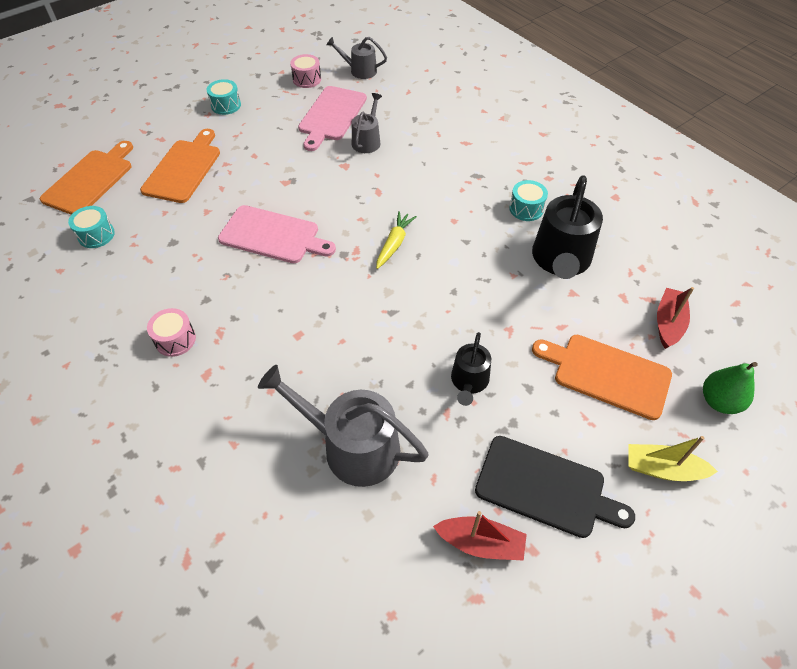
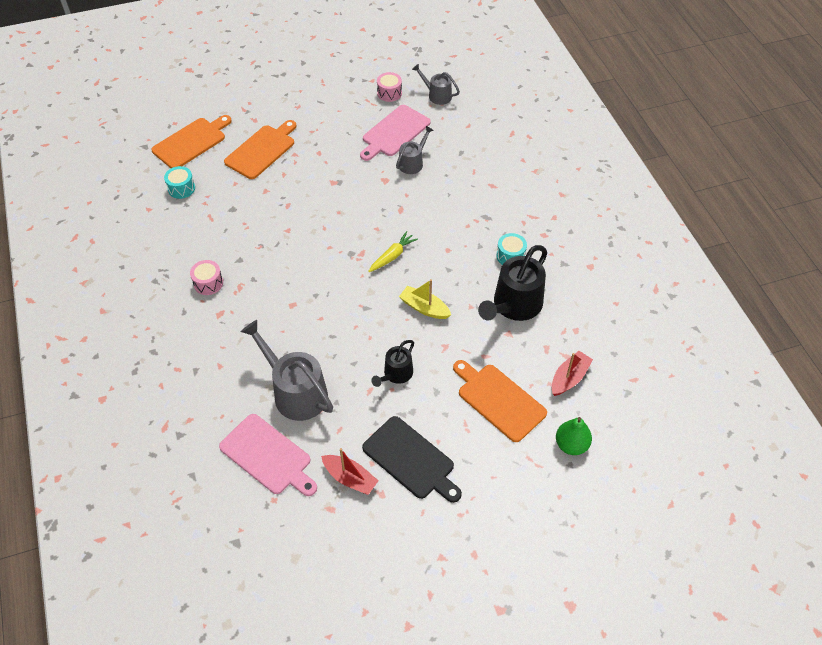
camera: 20 degrees right, 0 degrees up
(226, 105) = (315, 102): turquoise drum -> none
(273, 236) = (306, 224): pink cutting board -> pink cutting board (268, 456)
(662, 469) = (500, 475): yellow boat -> yellow boat (424, 308)

